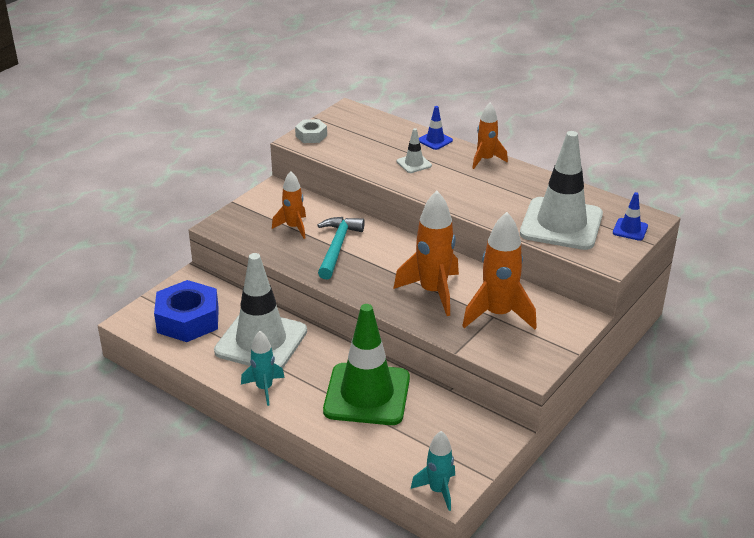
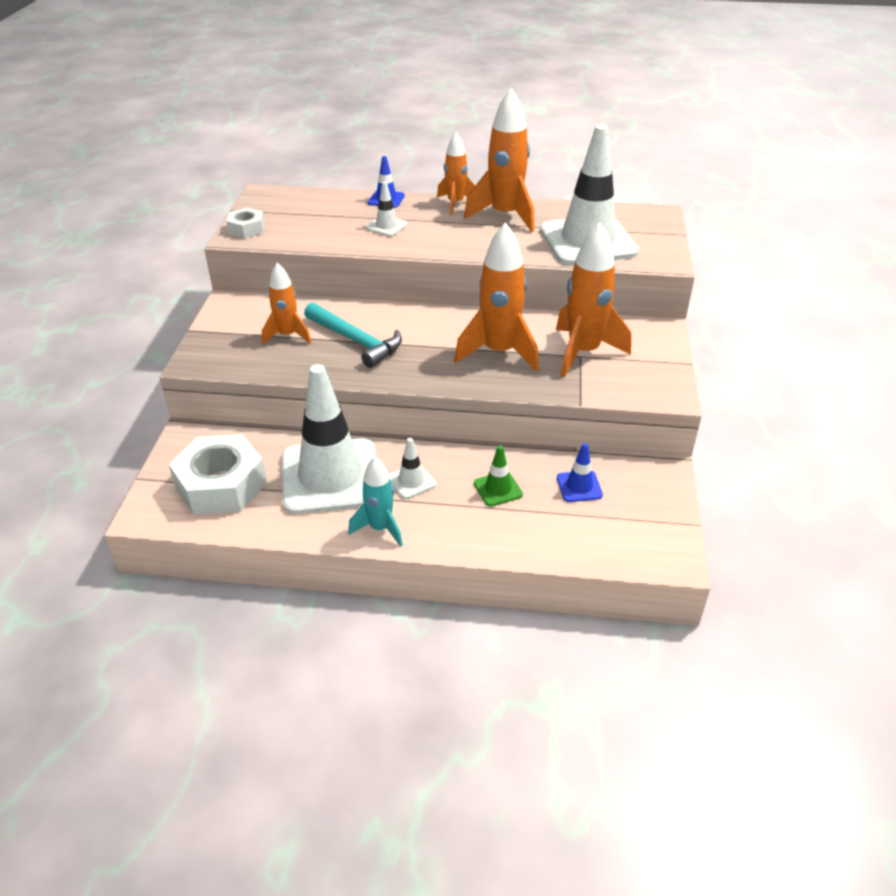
camera: 30 degrees left, 5 degrees up
(188, 320) = (221, 485): blue nut -> white nut
(312, 365) = (411, 481): none -> white traffic cone
(337, 247) = (356, 341): turquoise hammer -> turquoise hammer turned 150 degrees clockwise
(367, 394) = (498, 489): green traffic cone -> green traffic cone, size x0.41
(438, 490) = (662, 560): turquoise rocket -> none
(515, 182) = (505, 216): none -> orange rocket
(630, 229) = (652, 228): blue traffic cone -> blue traffic cone (579, 486)

